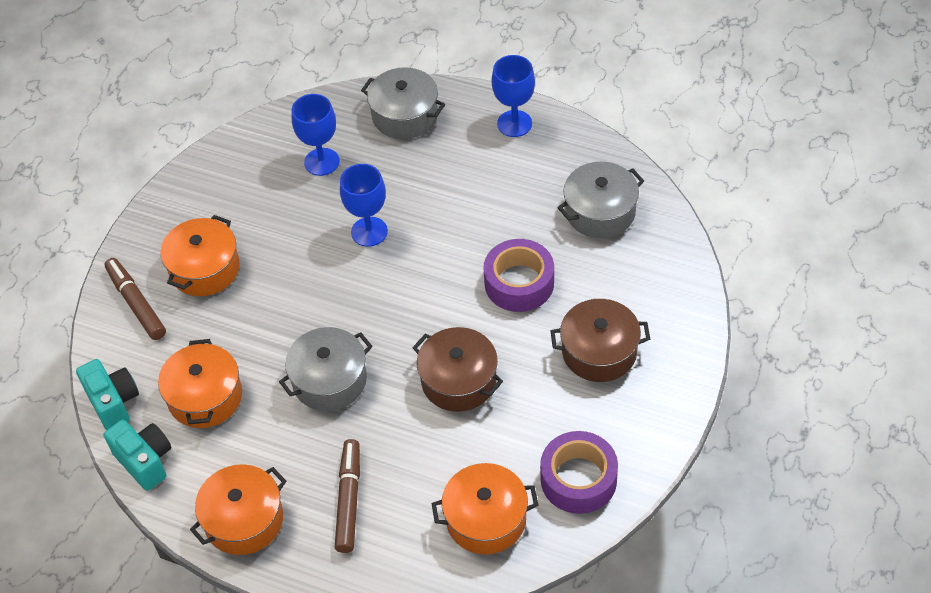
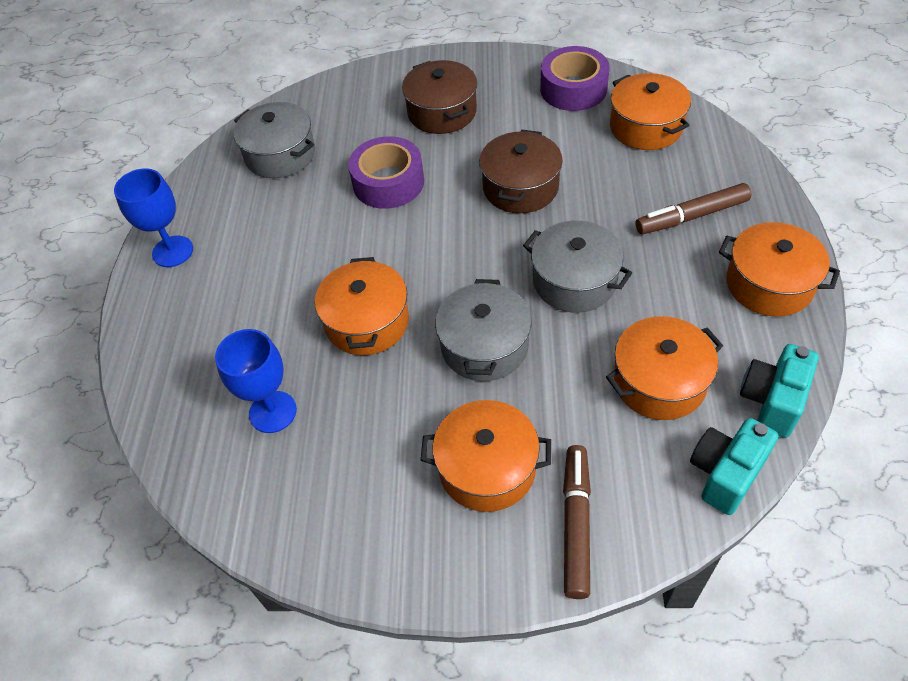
camera: 110 degrees left, 0 degrees up
(136, 303) = (576, 524): brown marker -> brown marker turned 150 degrees clockwise
(369, 232) = (367, 322): blue goblet -> orange pot
(405, 115) = (176, 355): grey pot -> grey pot (484, 346)

